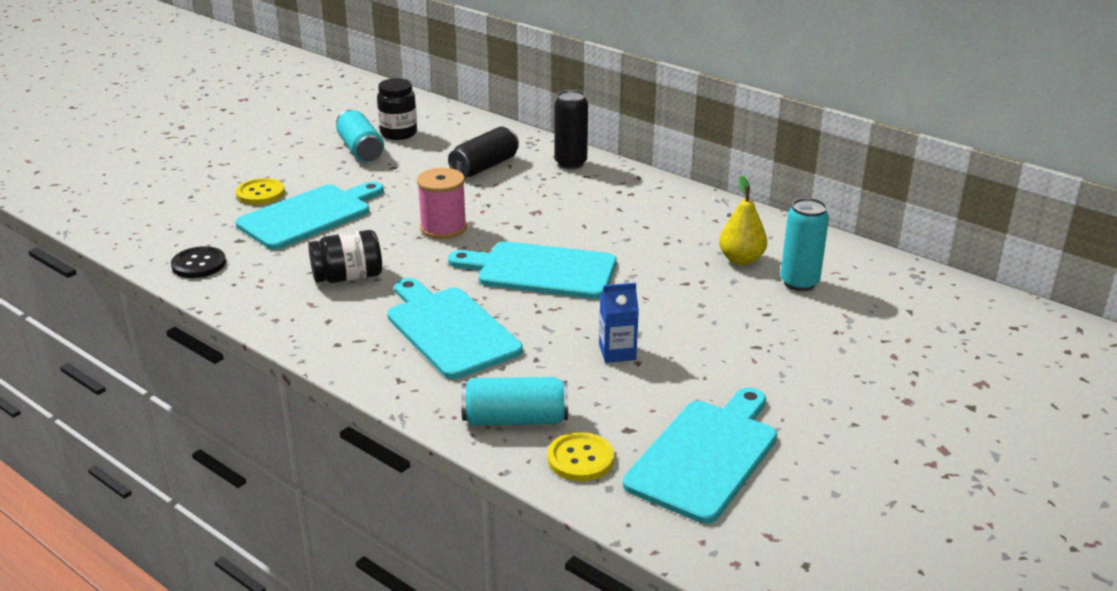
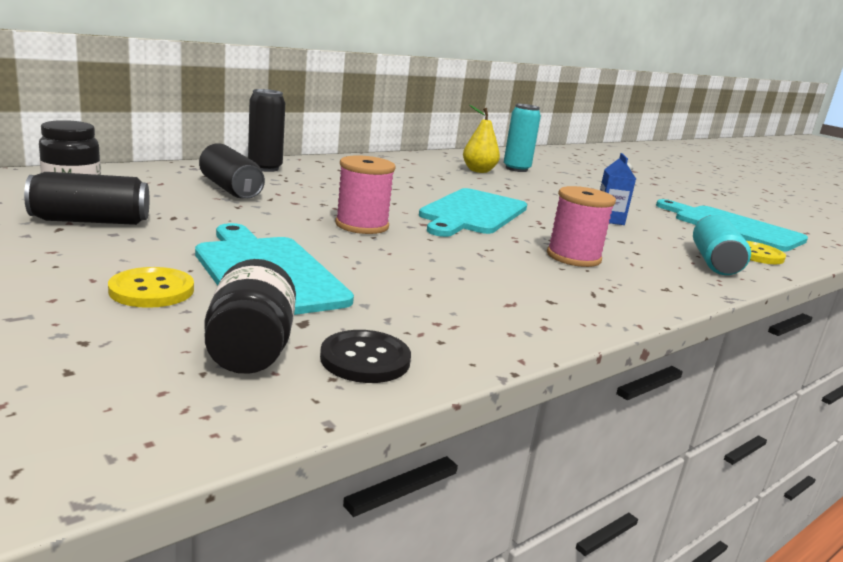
camera: 80 degrees left, 10 degrees down
(348, 277) = (452, 278): black jar -> black jar (250, 350)
(360, 150) = (91, 221): turquoise can -> black can
(450, 329) = (573, 257): turquoise cutting board -> pink spool

